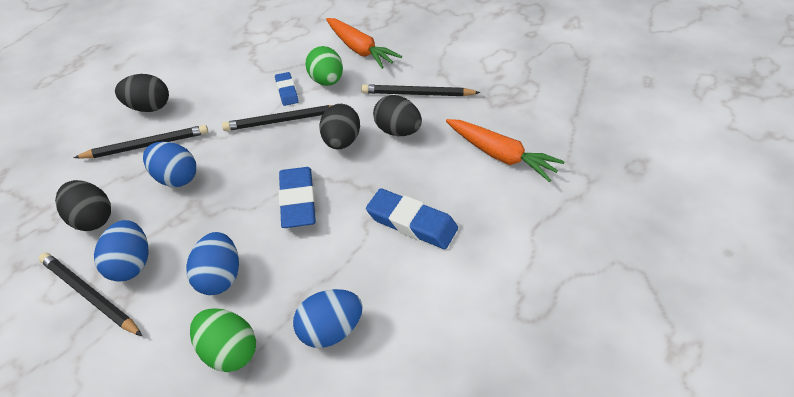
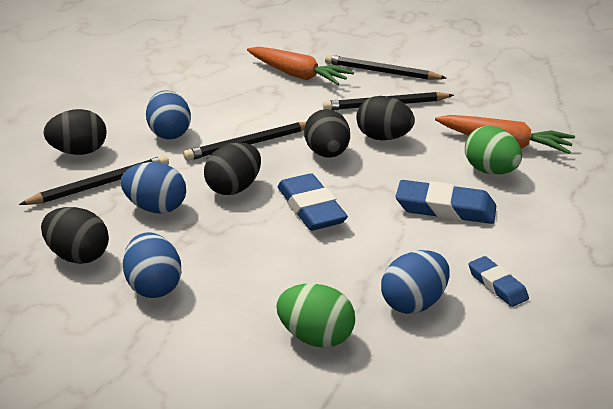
camera: 15 degrees left, 15 degrees down
(90, 295) = (122, 319): black pencil -> black pencil (381, 72)
(219, 277) = (264, 281): blue egg -> blue egg (169, 133)
(247, 167) = (234, 188): none -> black egg
(287, 91) = (237, 119): blue eraser -> blue eraser (497, 285)
(326, 81) = (277, 106): green egg -> green egg (490, 171)

